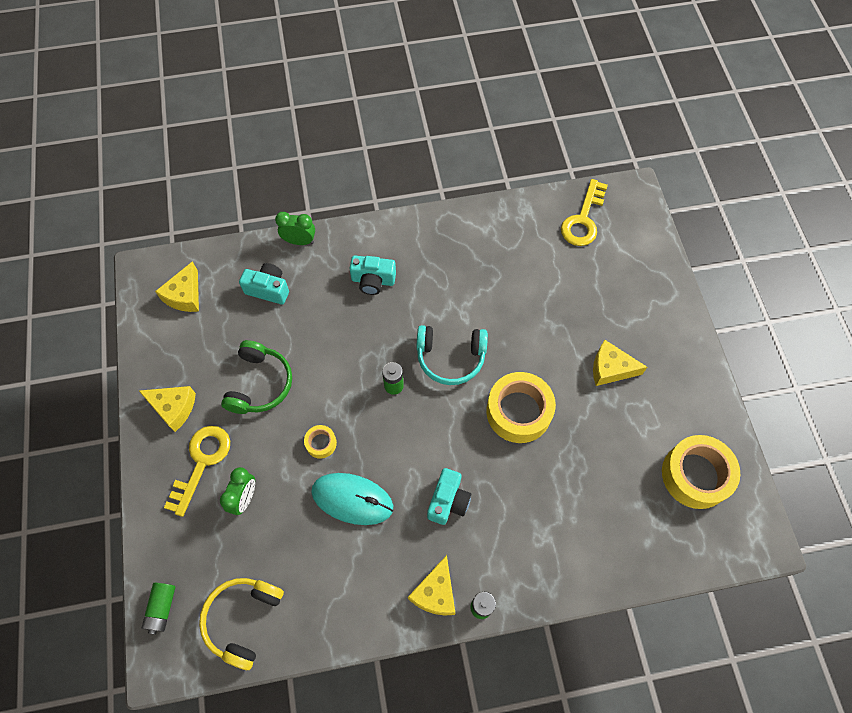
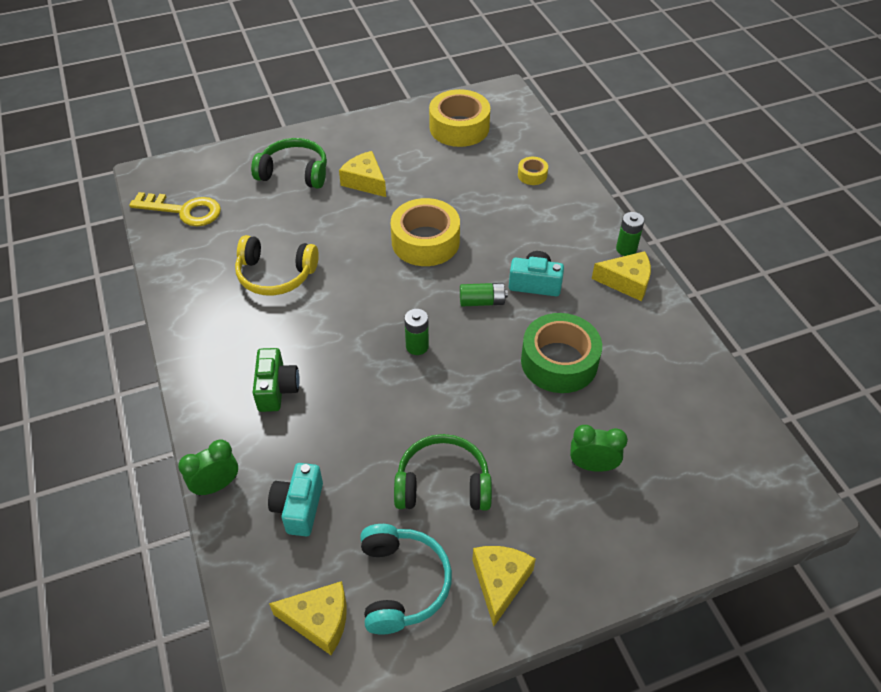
camera: 100 degrees left, 15 degrees down
(162, 608) = (747, 520): green battery -> green battery (482, 301)
(201, 462) = (563, 525): yellow key -> none
(243, 620) = (721, 434): yellow headphones -> yellow headphones (275, 275)
(299, 241) = (216, 485): green clock -> green clock turned 60 degrees clockwise
(321, 443) = (504, 402): yellow tape -> yellow tape (532, 175)
(352, 499) = (559, 362): turquoise mouse -> green tape
(373, 280) = (277, 389): turquoise camera -> green camera
(450, 357) = (373, 301): turquoise headphones -> turquoise headphones (402, 584)
(610, 368) = (365, 181): yellow cheese -> yellow cheese turned 135 degrees clockwise
(628, 307) = (294, 173): none -> green headphones

